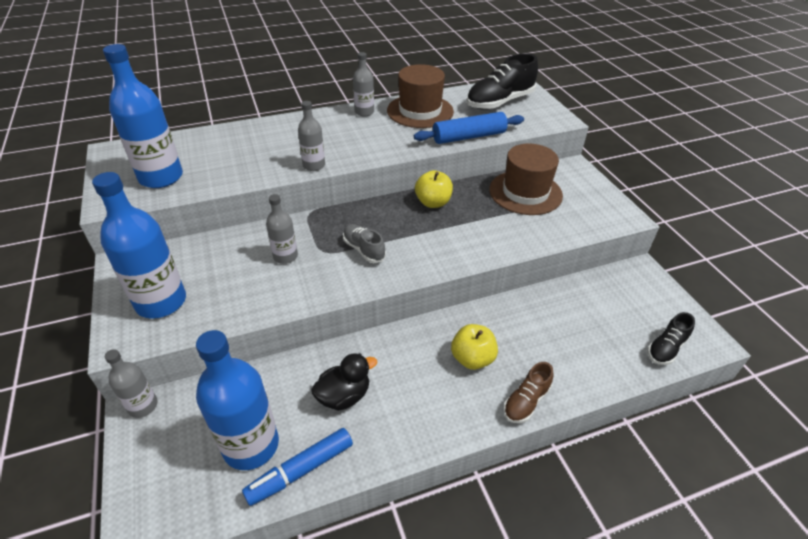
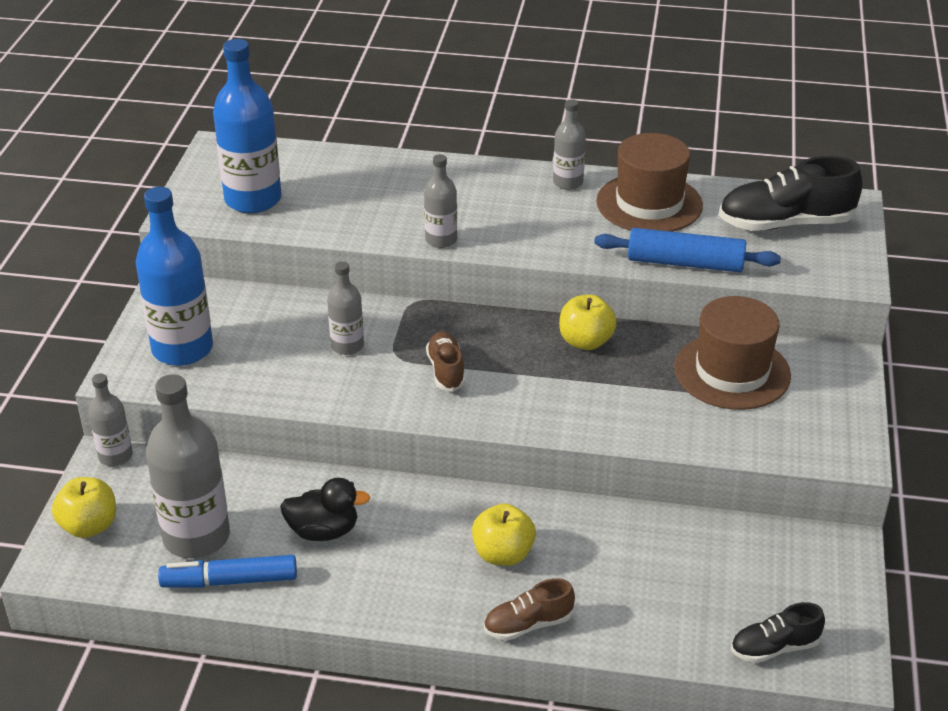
camera: 30 degrees right, 5 degrees down
(153, 478) = (89, 526): none -> yellow apple
(251, 445) = (196, 537): blue bottle -> grey bottle
(364, 249) = (446, 370): grey shoe -> brown shoe

